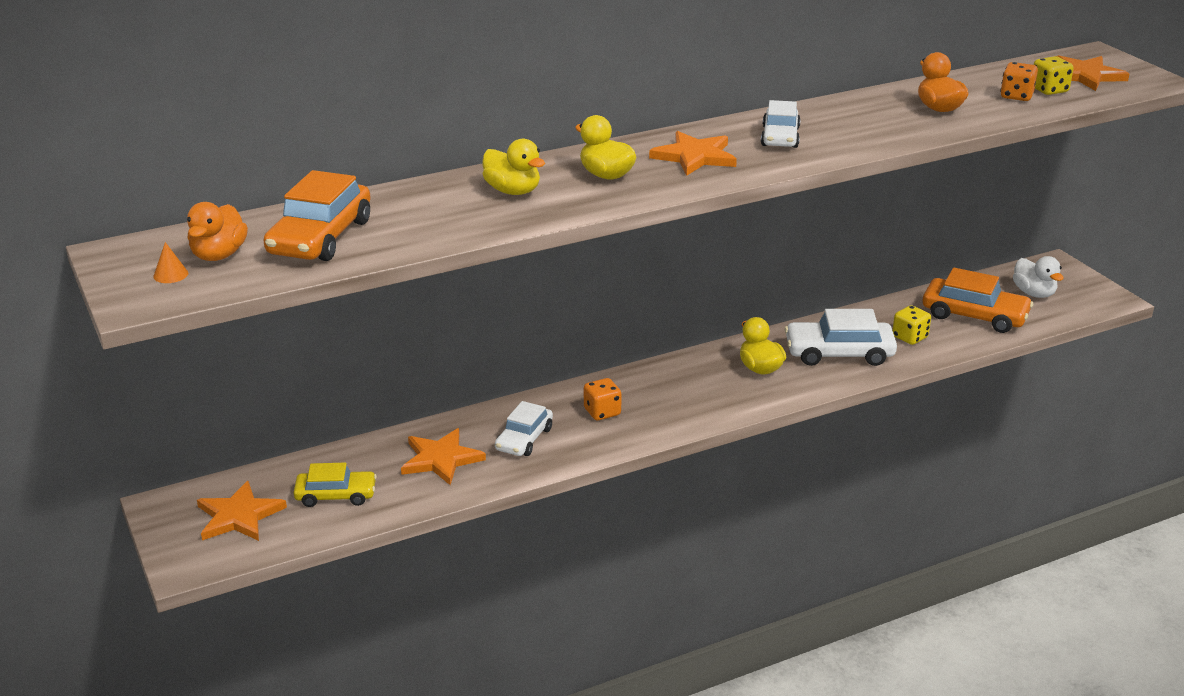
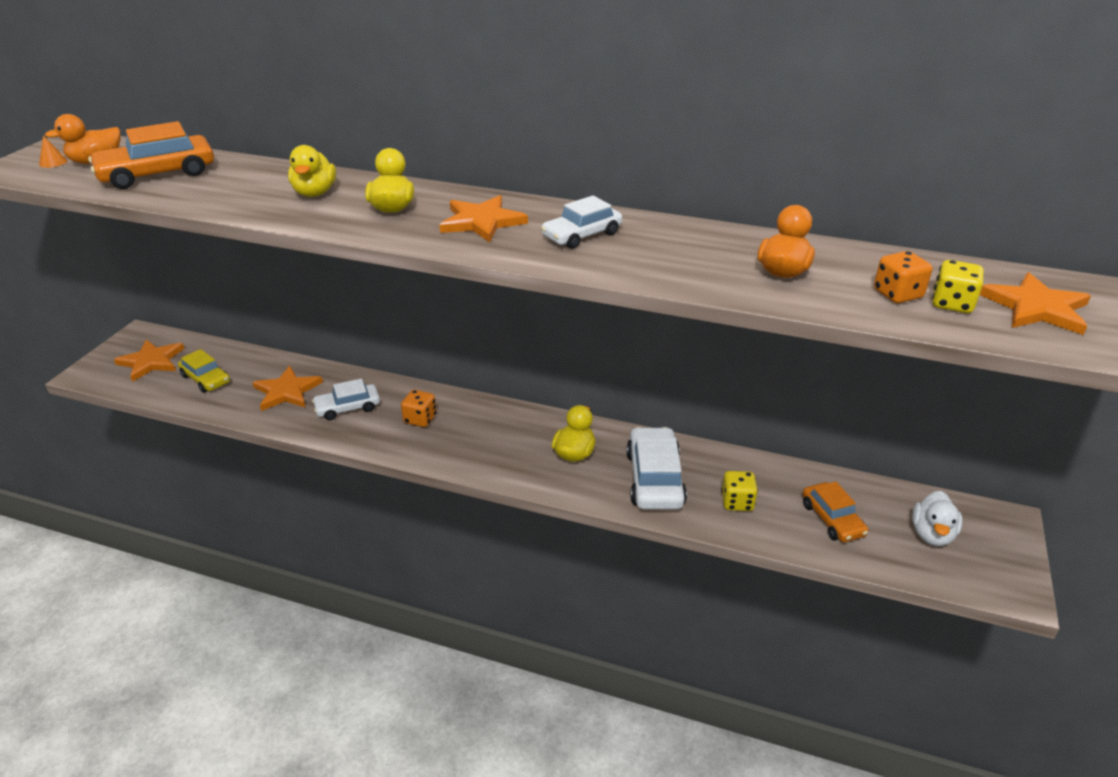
camera: 45 degrees right, 5 degrees up
(839, 353) = (654, 479): white car -> white car turned 45 degrees clockwise
(974, 315) = (832, 519): orange car -> orange car, size x0.64

